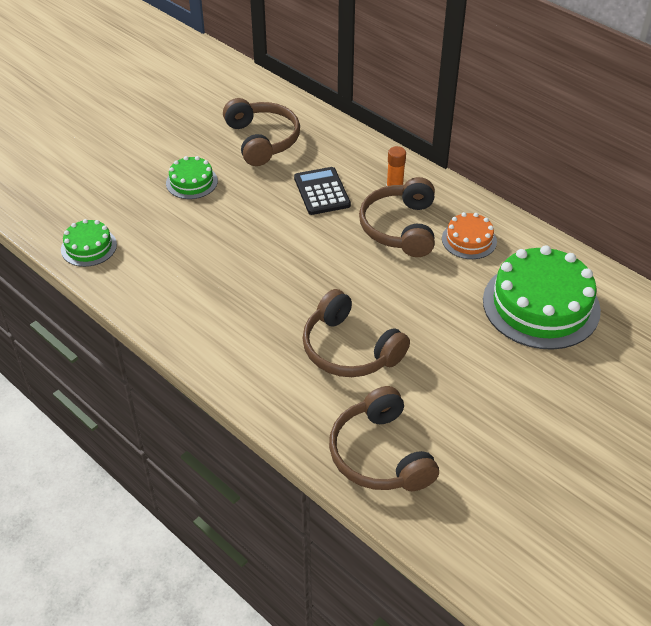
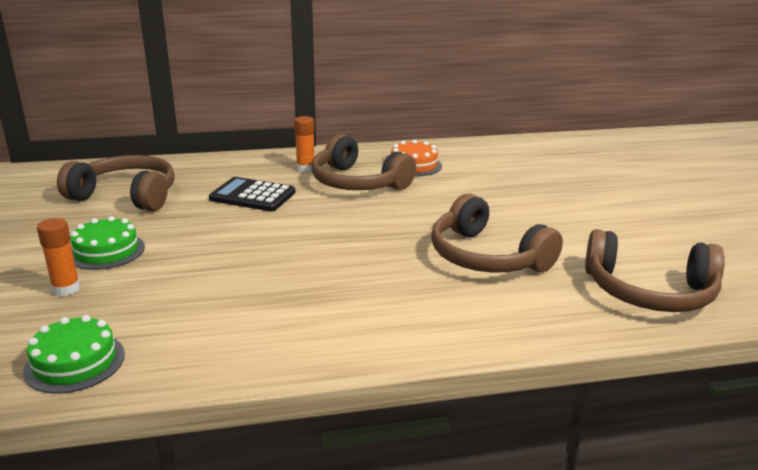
camera: 55 degrees left, 20 degrees down
(142, 197) = (66, 289): none -> orange glue stick
(349, 349) = (486, 257): brown headphones -> brown headphones turned 60 degrees clockwise
(541, 305) = (523, 168): green cake -> none

